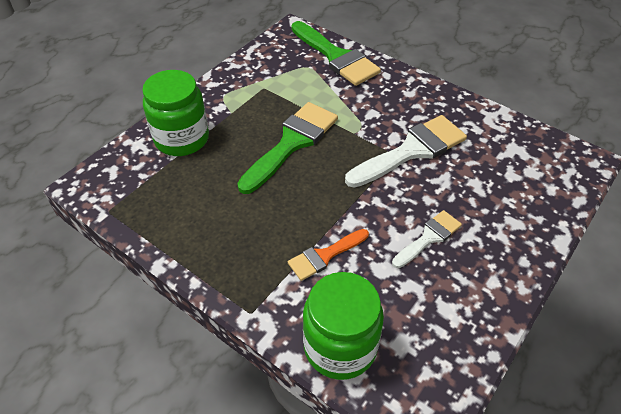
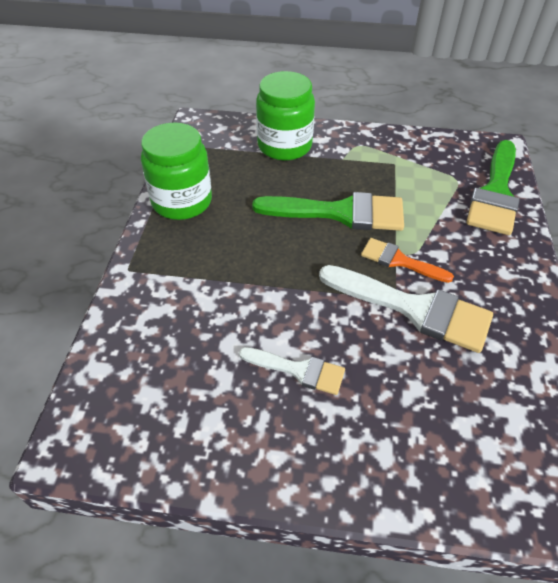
camera: 60 degrees right, 0 degrees up
(324, 256) = (218, 293): orange brush -> orange brush (399, 261)
(340, 346) = (122, 346): green jar -> green jar (182, 201)

